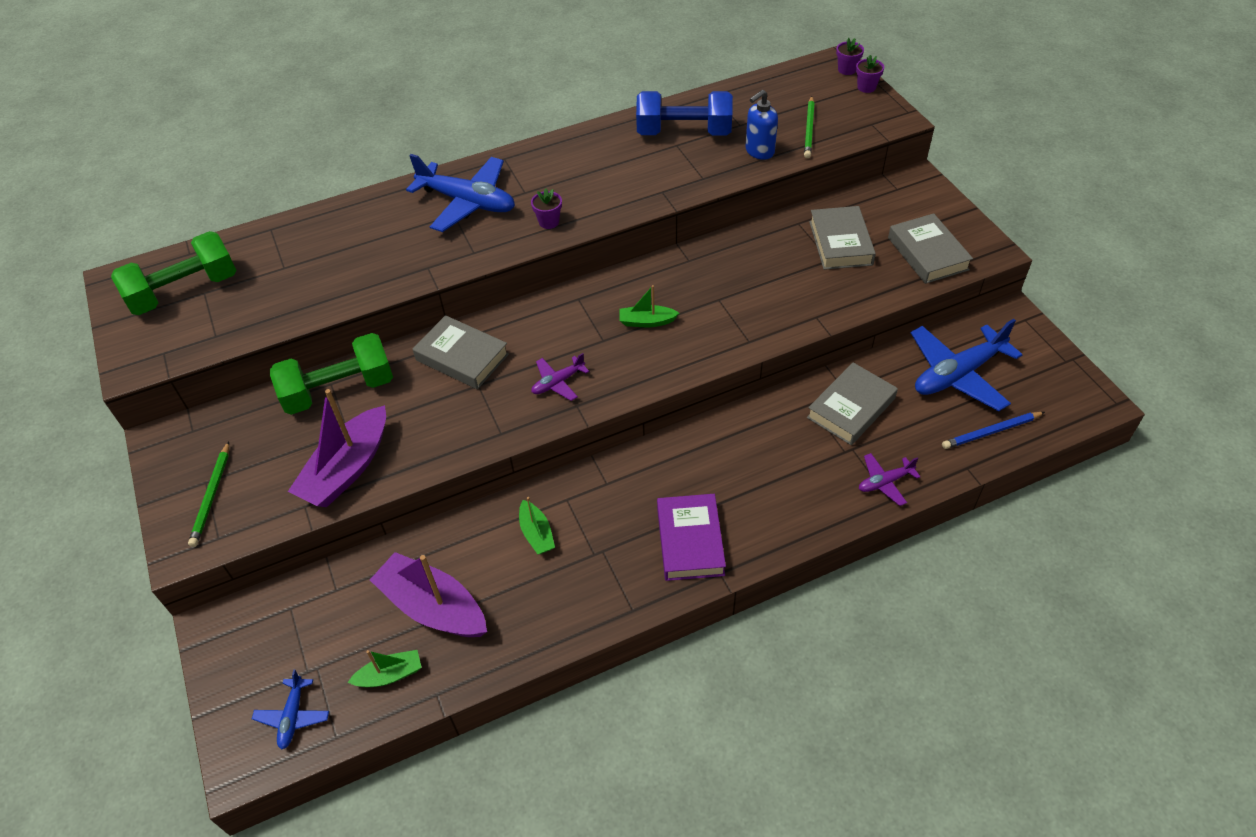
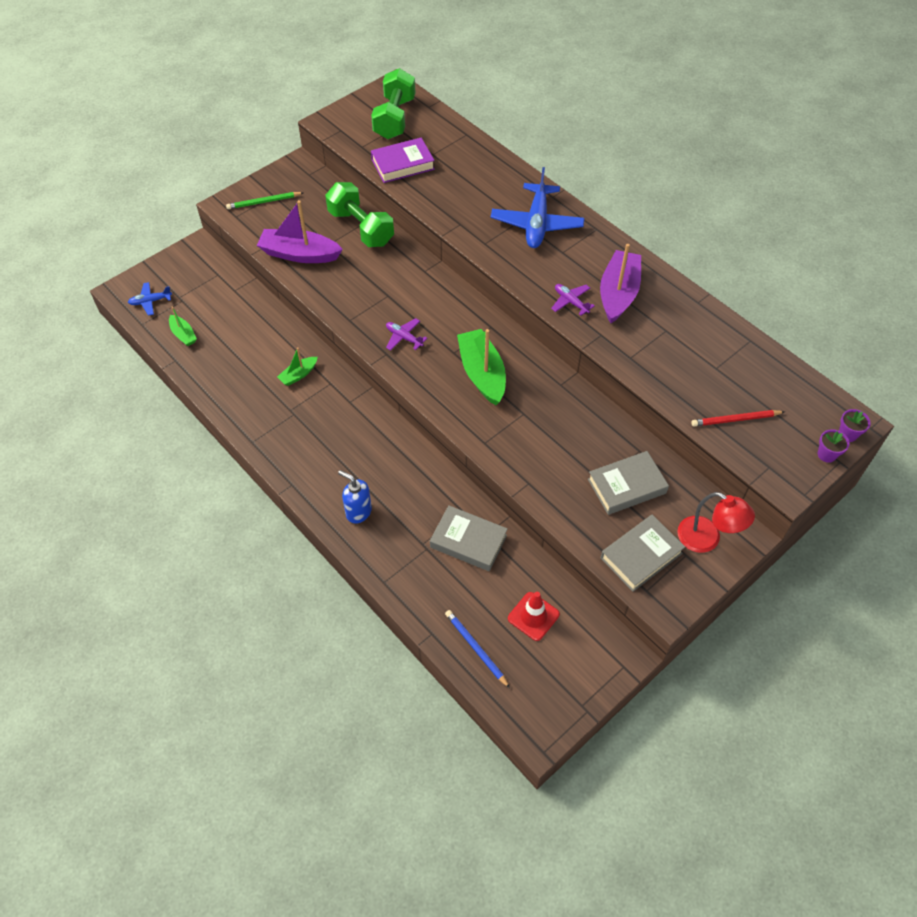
camera: 70 degrees right, 5 degrees up
(184, 291) = (394, 118): green dumbbell -> green dumbbell turned 60 degrees clockwise
(433, 607) = (232, 340): purple boat -> purple boat (618, 294)
(462, 357) = (410, 279): grey book -> none
(549, 222) = (534, 275): purple flower pot -> none
(647, 321) = (482, 374): green boat -> green boat, size x1.94
(684, 132) = (685, 331): blue dumbbell -> none
(690, 541) = (314, 461): purple book -> purple book (403, 164)
(759, 152) = (684, 389): blue soap dispenser -> blue soap dispenser (358, 512)
(809, 129) = (735, 420): green pencil -> red pencil
(885, 482) = (400, 576): purple plane -> purple plane (571, 302)
(917, 205) = (707, 539): none -> red lamp
(957, 374) = (533, 616): blue plane -> red traffic cone

